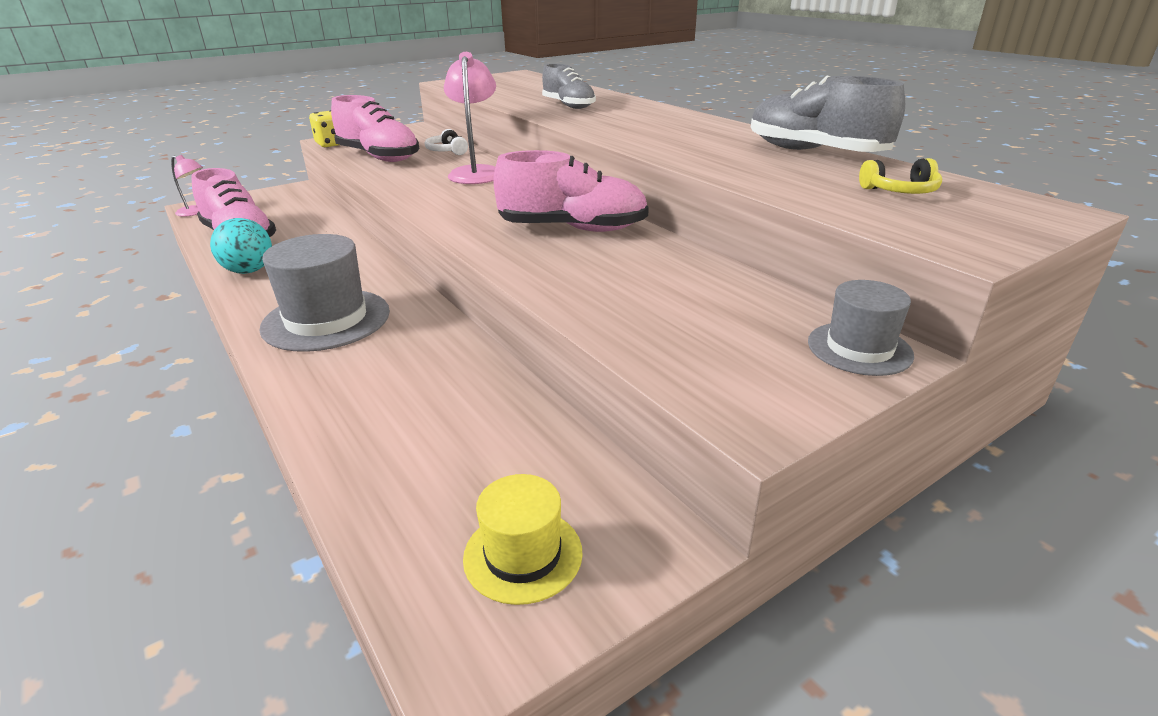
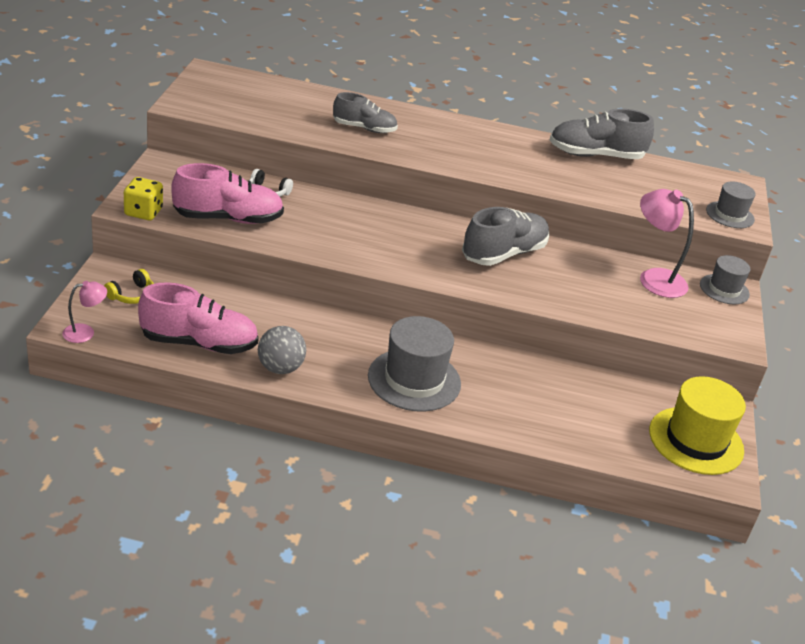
camera: 50 degrees left, 5 degrees up
(249, 271) = (280, 368): turquoise ball -> grey ball
(476, 172) = (343, 214): pink lamp -> pink lamp (654, 278)
(523, 555) = (696, 440): yellow hat -> yellow hat, size x1.71
(572, 229) = (504, 254): pink shoe -> grey shoe
(900, 191) = (676, 186): yellow headphones -> yellow headphones (132, 295)
(955, 232) = (730, 215): none -> grey hat

